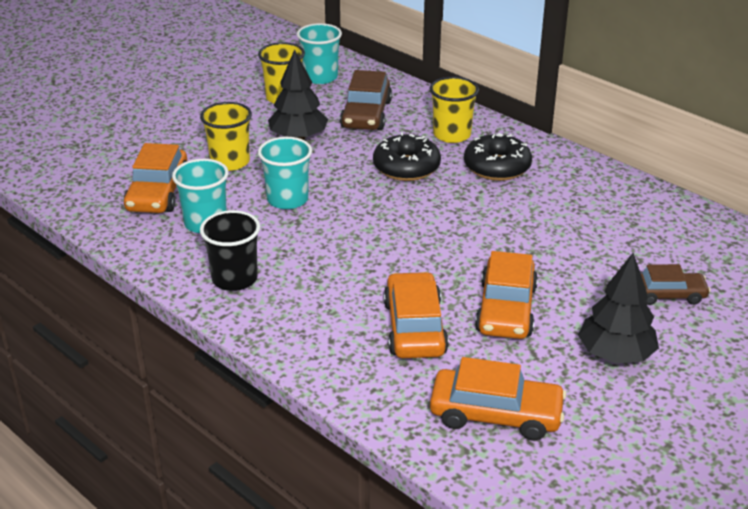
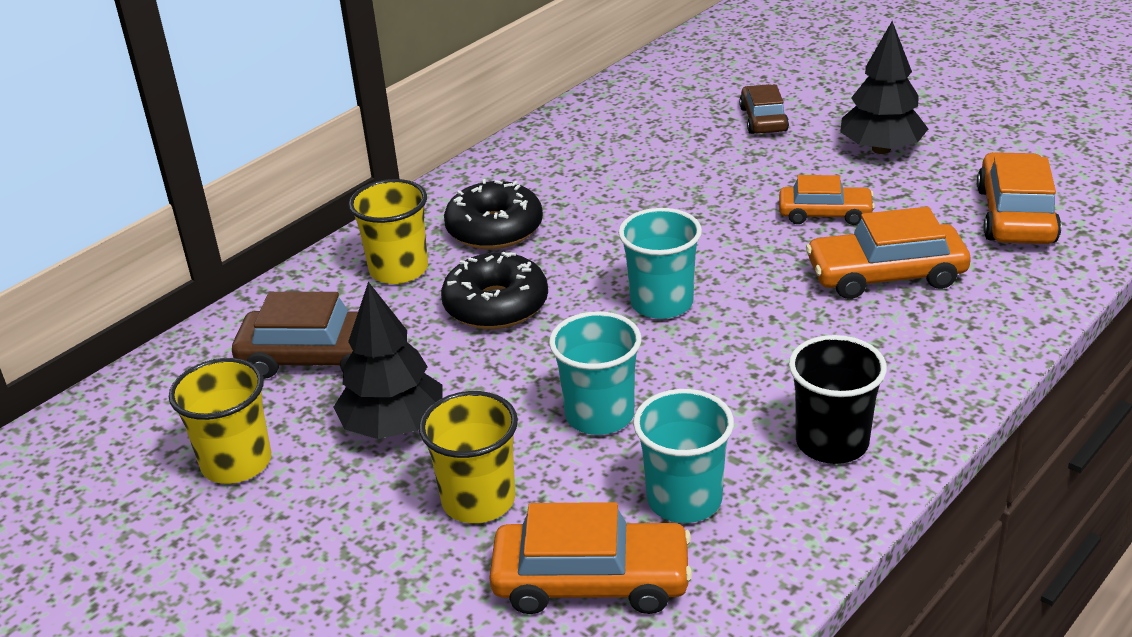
camera: 90 degrees left, 0 degrees up
(320, 77) = (161, 424): turquoise cup -> turquoise cup (661, 303)
(506, 309) = (825, 214): orange car -> orange car, size x0.65

